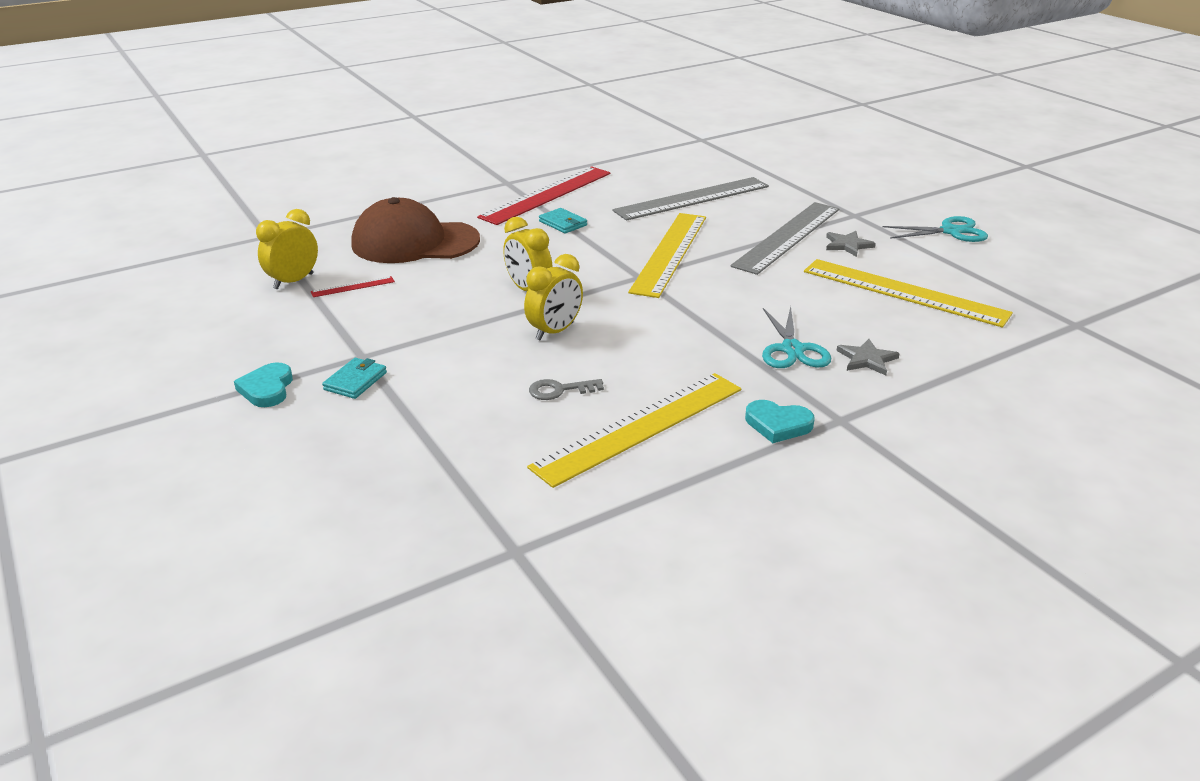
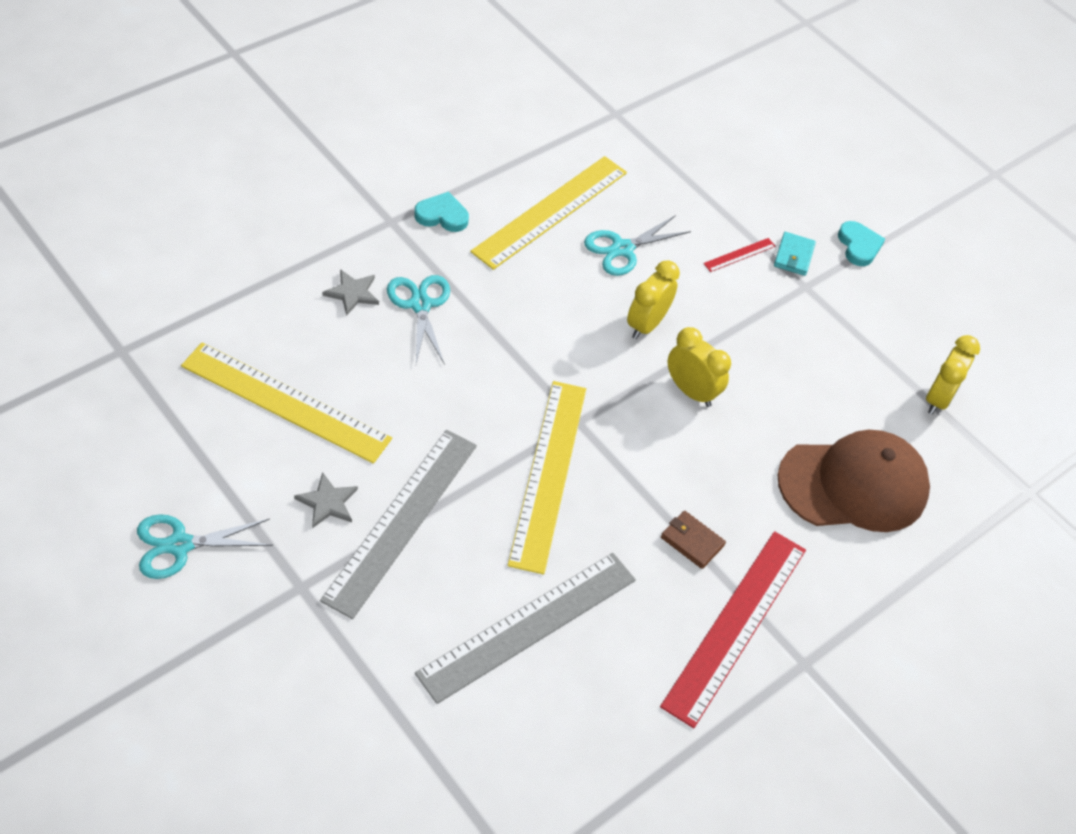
camera: 165 degrees right, 20 degrees up
(353, 287) = (873, 391): red ruler -> red ruler (739, 255)
(559, 390) = (622, 249): grey key -> turquoise scissors
(563, 223) = (692, 541): turquoise wallet -> brown wallet

